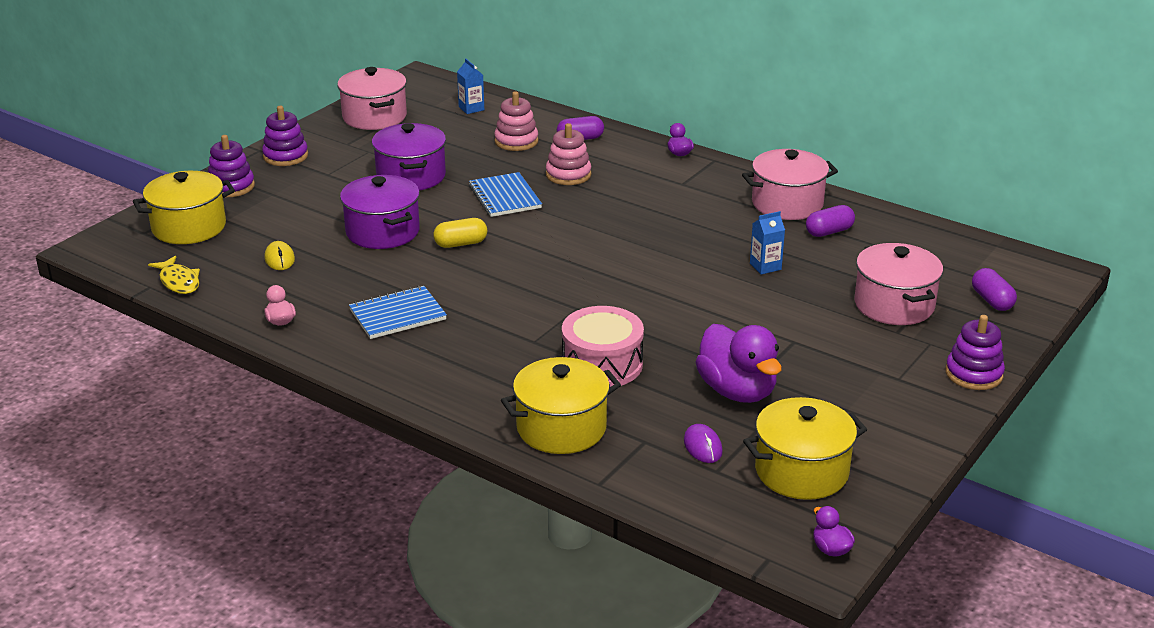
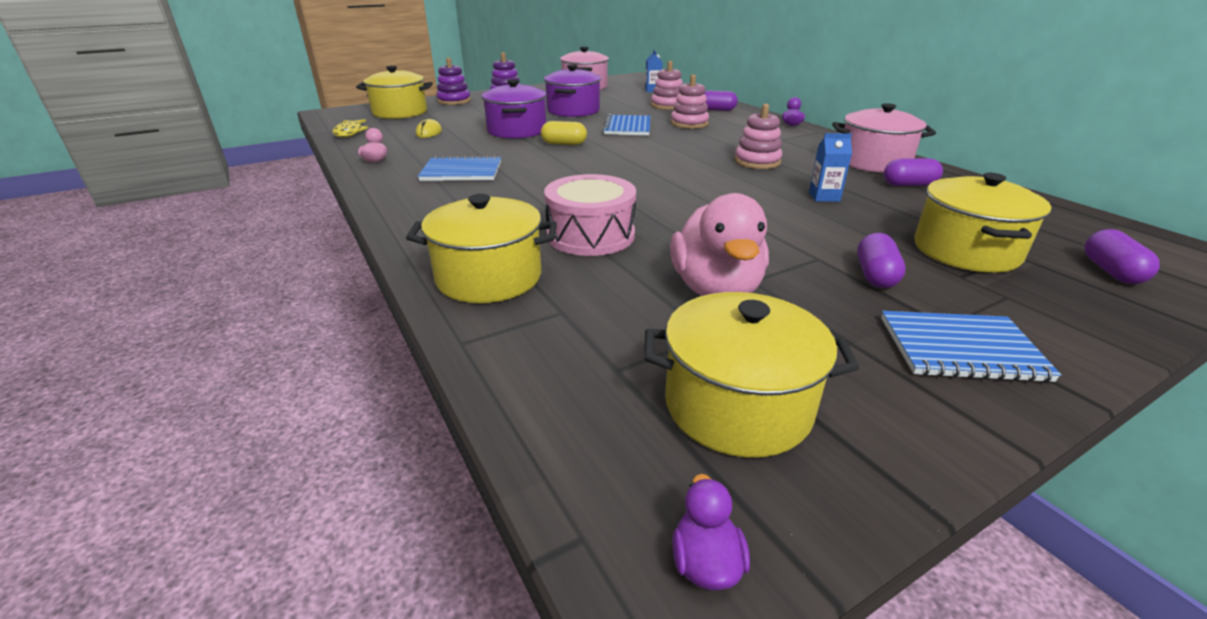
camera: 25 degrees right, 0 degrees up
(680, 228) = (757, 162): none -> pink stacking toy
(702, 446) = (624, 336): purple mouse -> none
(737, 391) = (716, 289): purple duck -> pink duck
(840, 347) = (875, 275): none -> purple capsule
(894, 305) = (965, 251): pink pot -> yellow pot
(911, 395) = (961, 349): none -> blue notebook
(973, 374) = (1073, 346): purple stacking toy -> none

